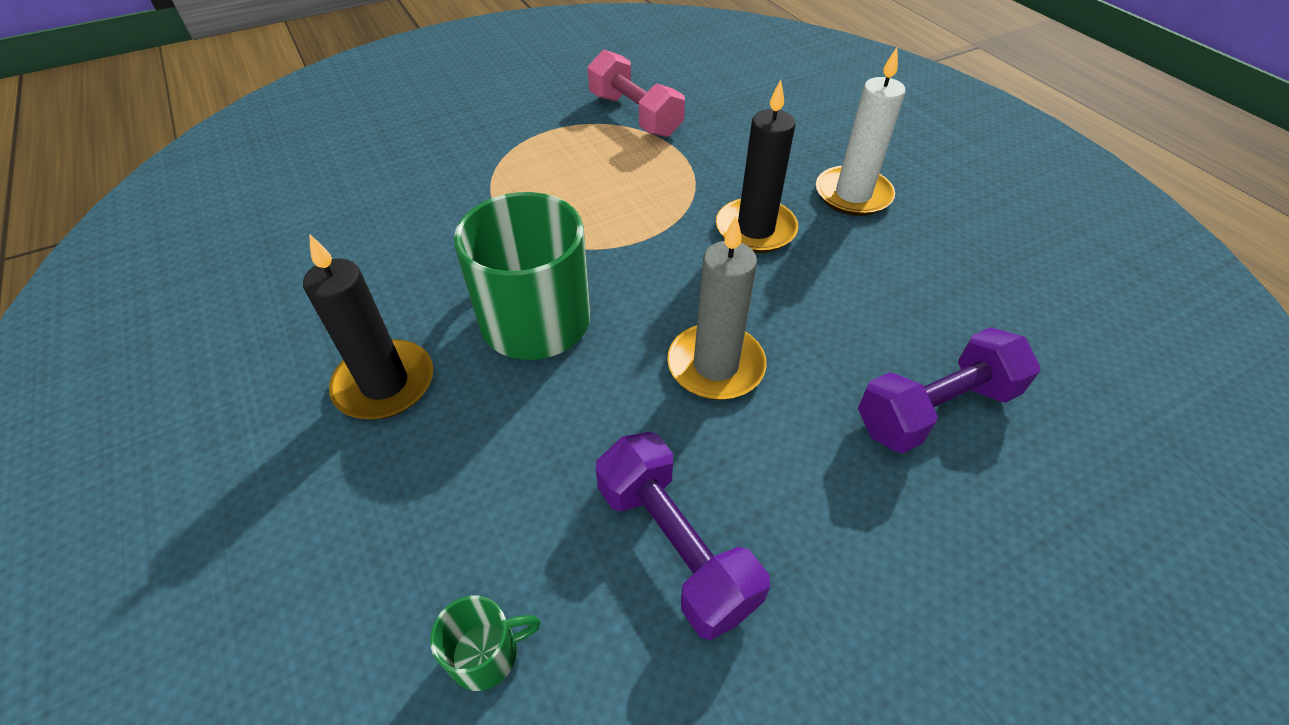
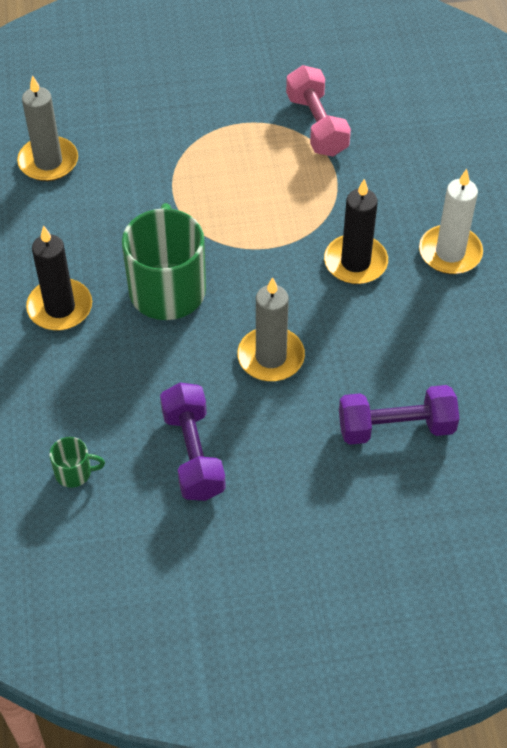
camera: 20 degrees right, 5 degrees up
(323, 214) = (48, 162): none -> grey candle

